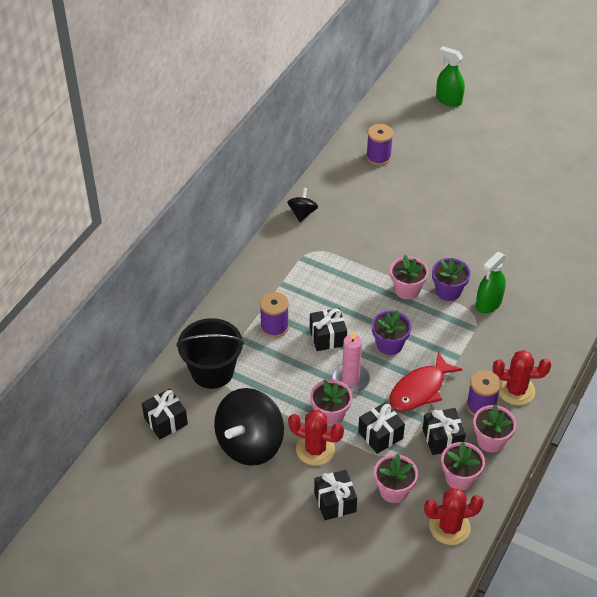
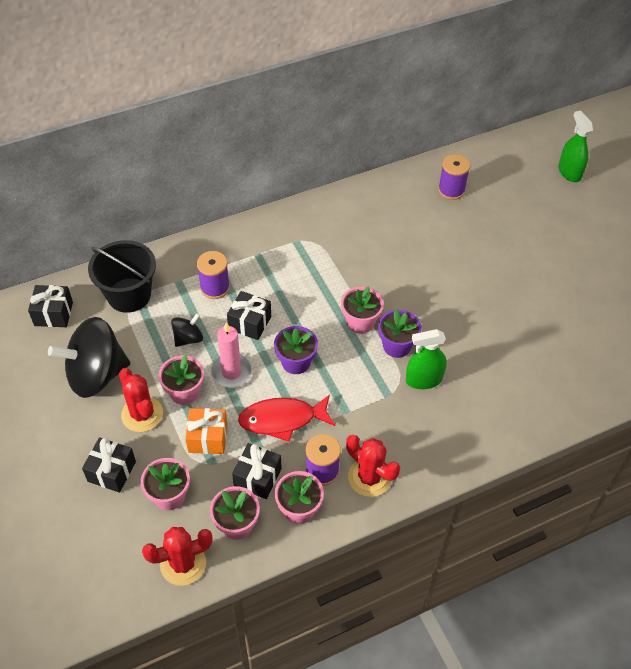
camera: 35 degrees right, 5 degrees up
(302, 213) = (335, 204): black spinning top -> black spinning top (188, 338)
(380, 435) = (208, 438): black gift -> orange gift
(449, 527) = (183, 563): red cactus -> red cactus turned 45 degrees counterclockwise

